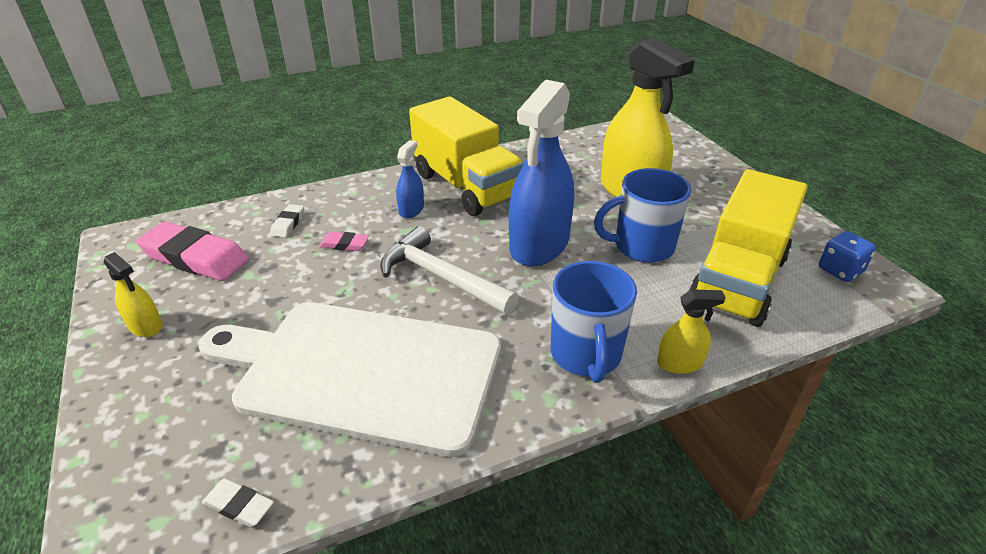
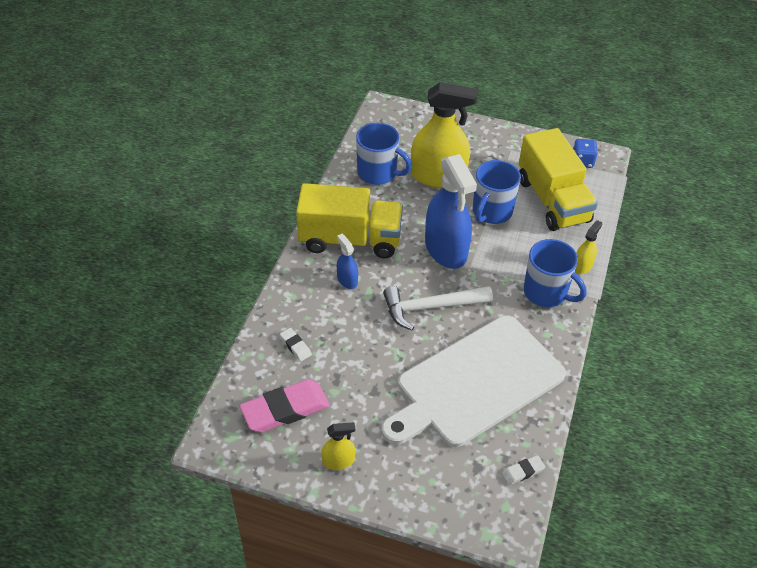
camera: 50 degrees left, 10 degrees up
(344, 244) = (351, 331): pink eraser -> none
(574, 160) = (378, 173): none -> blue mug

